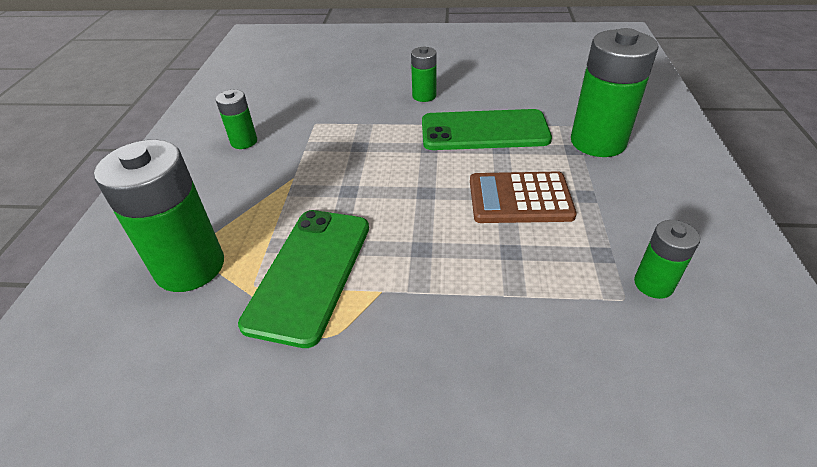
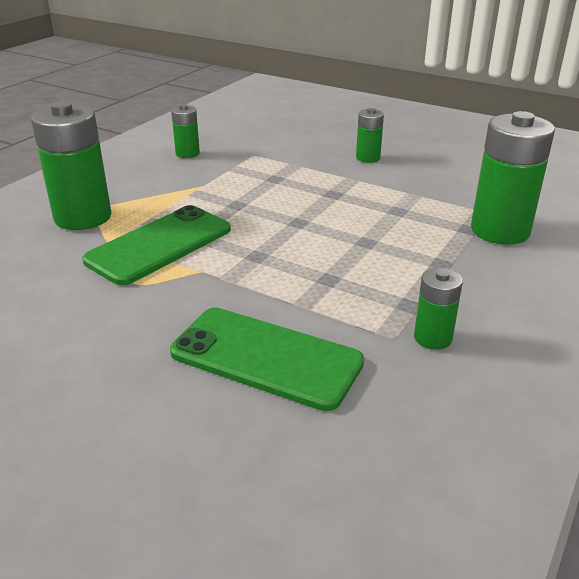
camera: 25 degrees right, 10 degrees down
(484, 131) = (396, 195): green phone -> green phone (266, 357)
(520, 198) = (376, 249): brown calculator -> none

